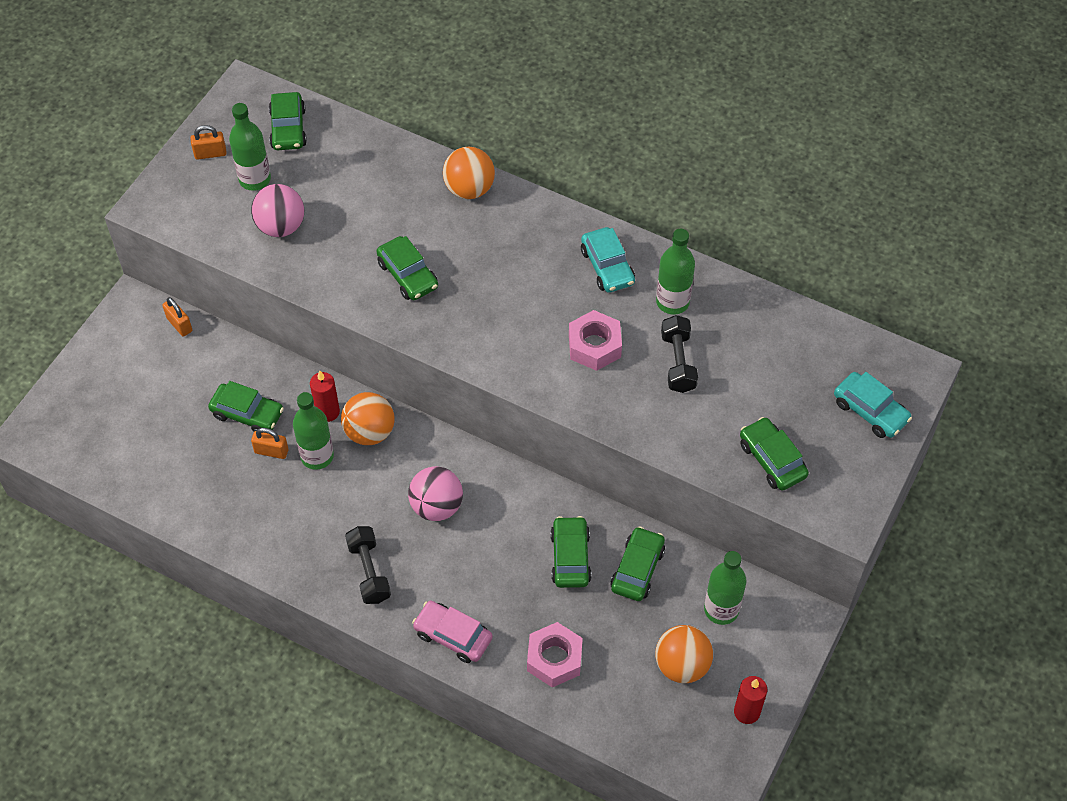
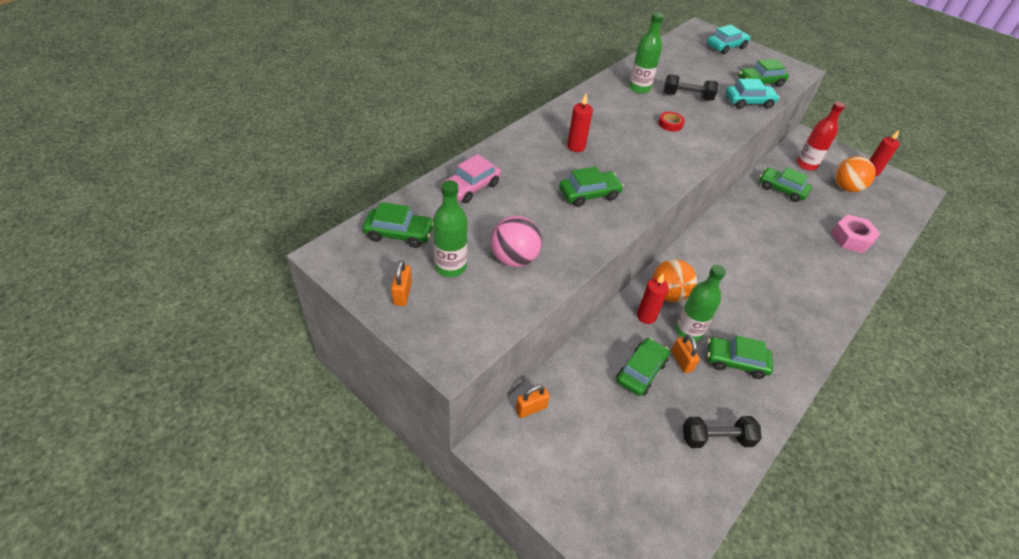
camera: 80 degrees left, 10 degrees down
(271, 451) = (681, 361): orange padlock -> orange padlock turned 45 degrees counterclockwise
(369, 571) = (794, 319): black dumbbell -> black dumbbell (716, 438)
(436, 506) = (736, 270): pink ball -> none
(453, 636) = (842, 284): pink car -> pink car (471, 187)
(469, 189) = (513, 147): orange ball -> none
(496, 249) = (576, 147): none -> red candle
(570, 557) = (775, 215): green car -> green car (735, 362)
(594, 346) = (670, 124): pink nut -> red tape
(607, 266) = (604, 105): turquoise car -> turquoise car (749, 102)
(721, 609) = (806, 165): green bottle -> red bottle

